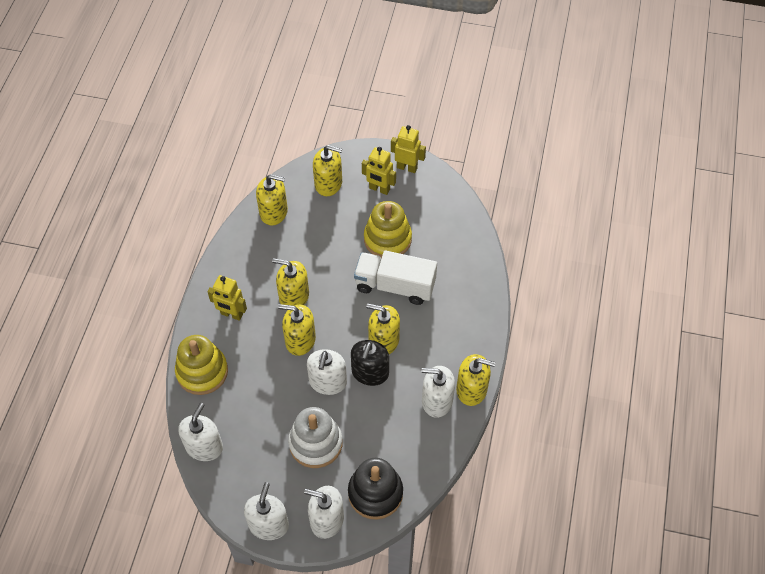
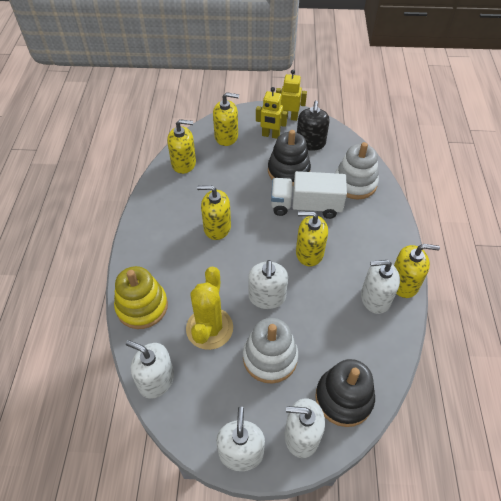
camera: 10 degrees left, 5 degrees down
(204, 446) = (156, 380): white soap dispenser -> white soap dispenser turned 75 degrees counterclockwise
(231, 314) = (161, 250): yellow robot -> none
(264, 405) = (209, 328): none -> yellow cactus
(300, 340) = (231, 263): yellow soap dispenser -> none
(370, 372) = (305, 282): black soap dispenser -> black soap dispenser (310, 143)
(387, 239) = (288, 171): yellow stacking toy -> black stacking toy
(457, 266) = (355, 183): none -> white stacking toy

